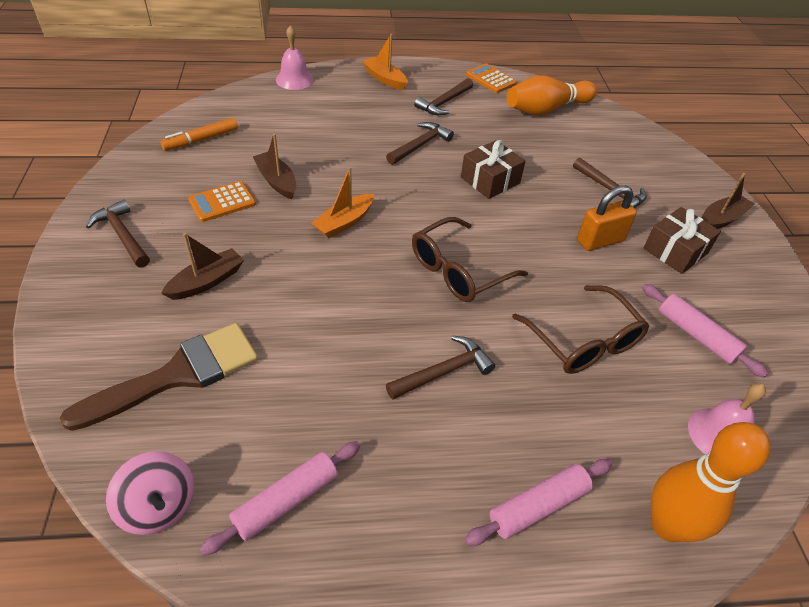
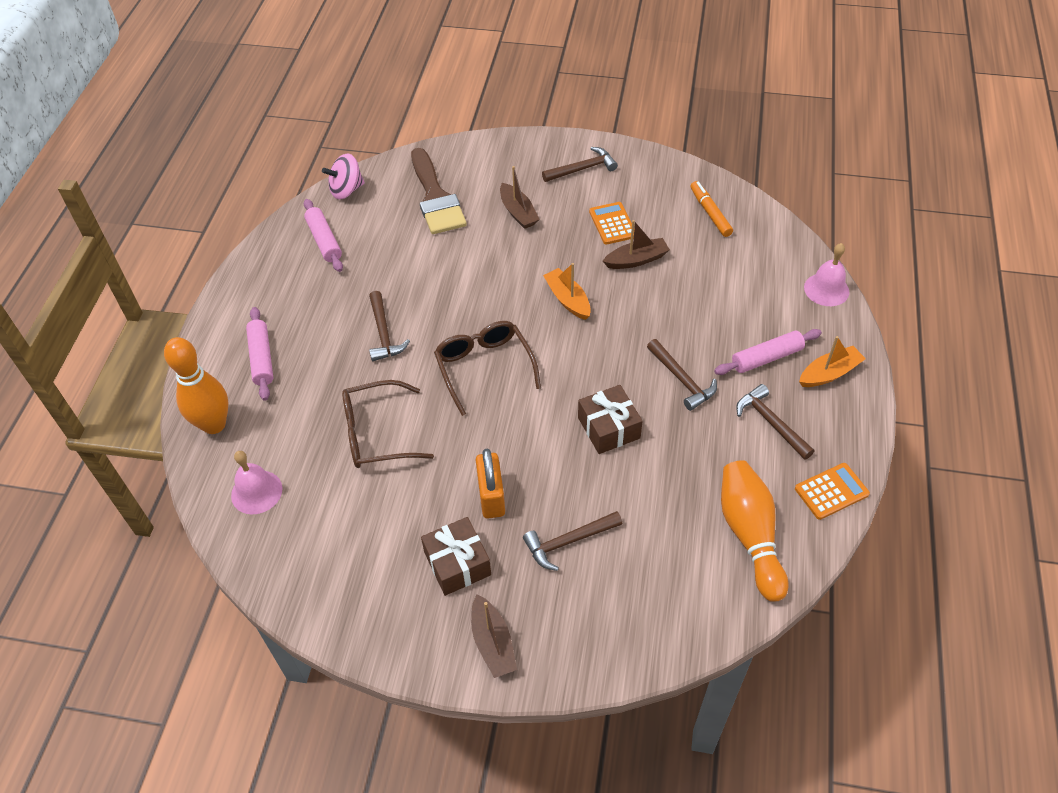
camera: 110 degrees right, 5 degrees up
(696, 335) = (349, 526): pink rolling pin -> pink rolling pin (766, 358)

